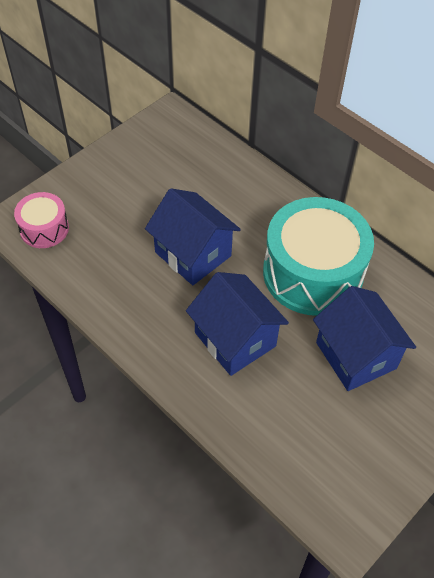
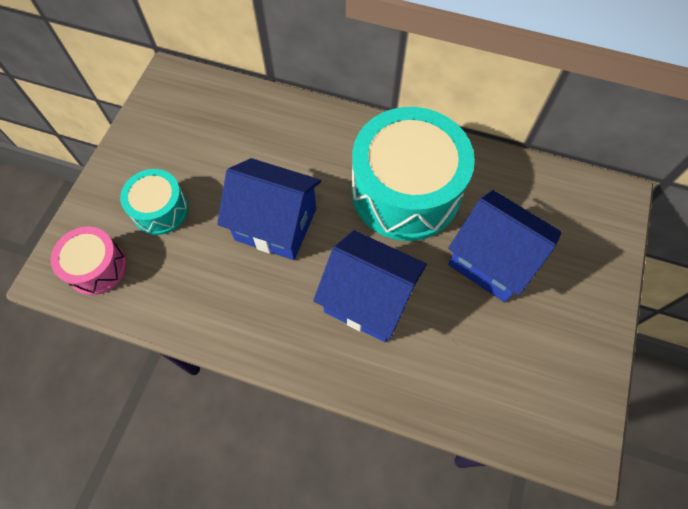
camera: 25 degrees left, 10 degrees up
(111, 207) = (160, 210): none -> turquoise drum

